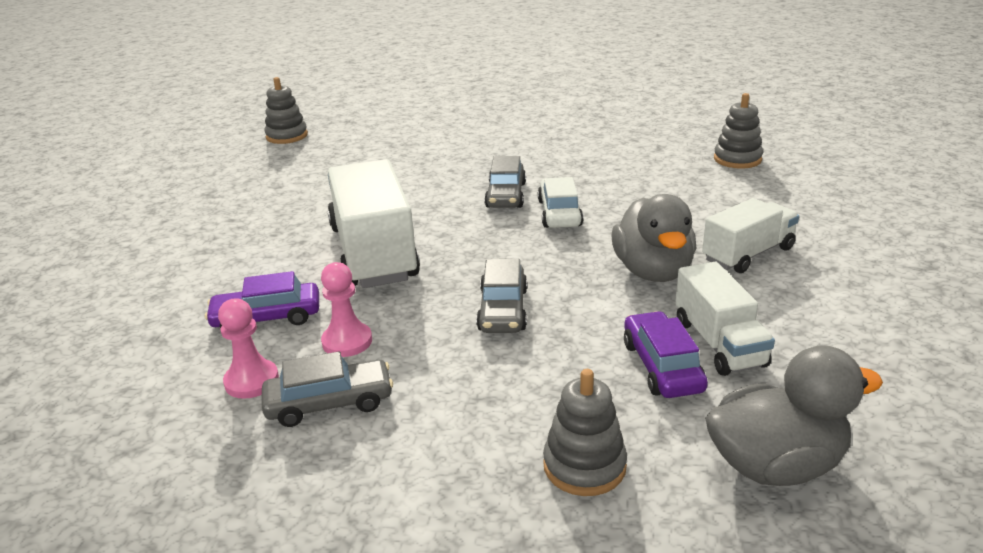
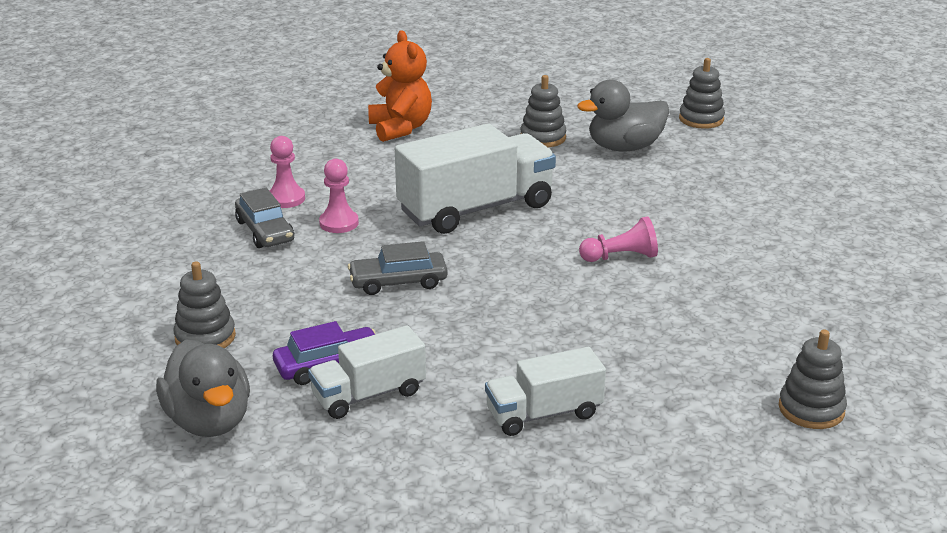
camera: 75 degrees right, 0 degrees up
(140, 282) = (400, 128): none -> orange teddy bear
(251, 204) = (543, 138): none -> grey stacking toy
(267, 317) = (364, 186): purple car -> none
(505, 195) = (621, 257): grey car -> pink pawn
(559, 213) = (593, 292): white car -> none
(653, 271) = (487, 354): grey duck -> grey duck (624, 147)
(748, 254) = (543, 414): white truck -> white truck turned 120 degrees clockwise

